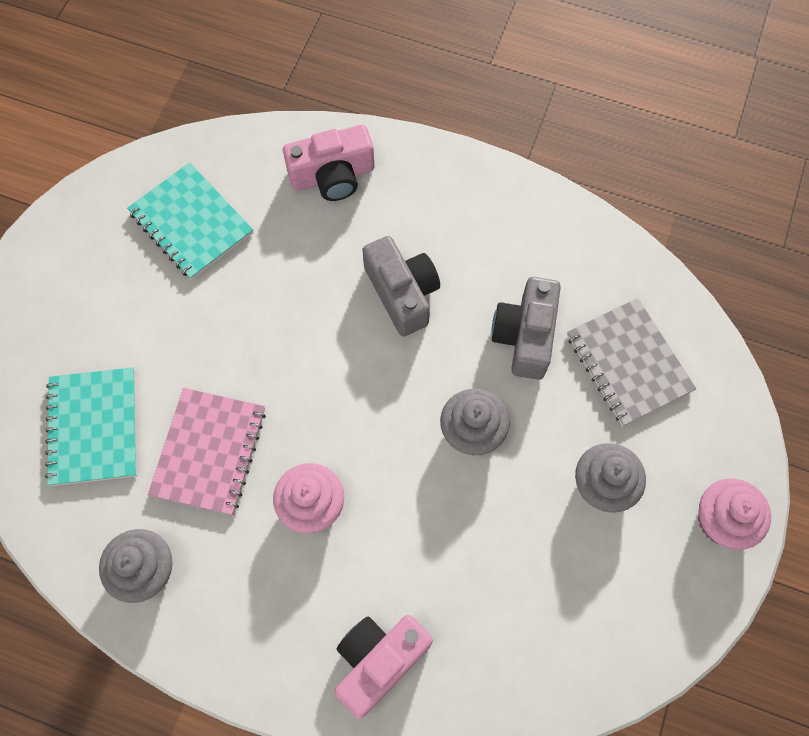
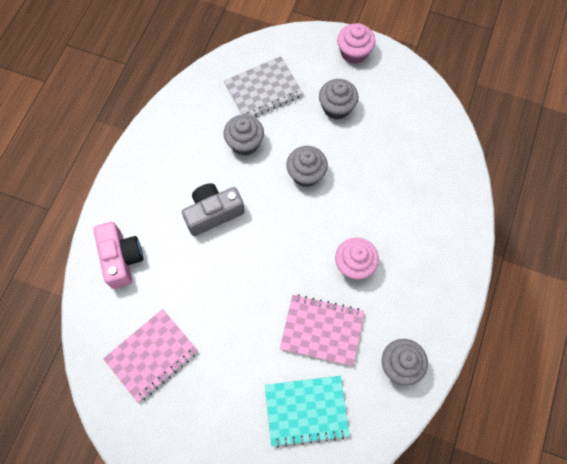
camera: 90 degrees left, 0 degrees up
(191, 223) = (152, 355): turquoise notebook -> pink notebook
(379, 661) = (442, 225): pink camera -> none
(525, 336) = (245, 143): grey camera -> grey cupcake

